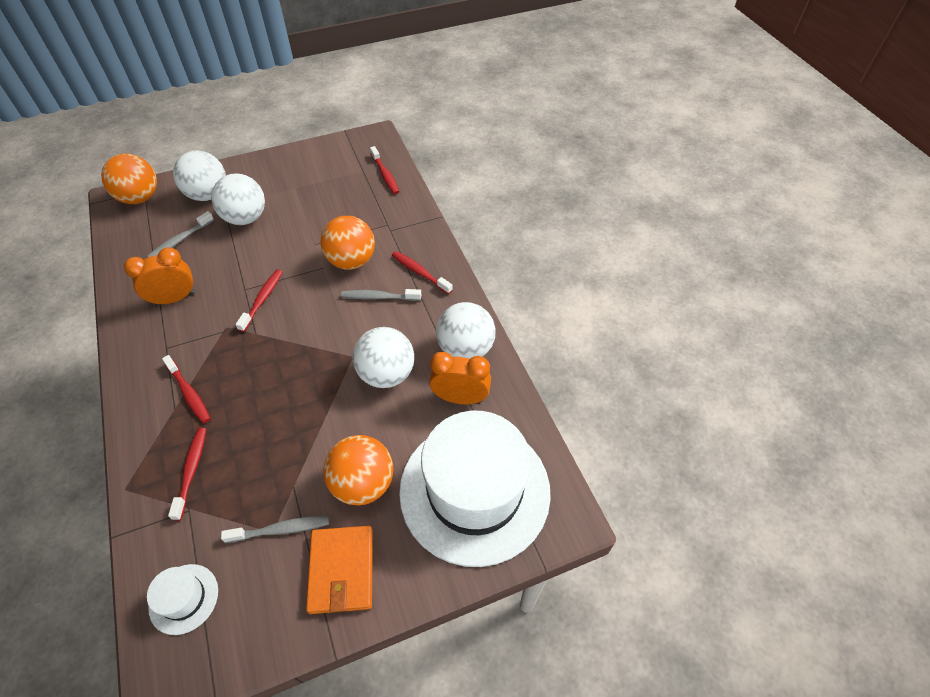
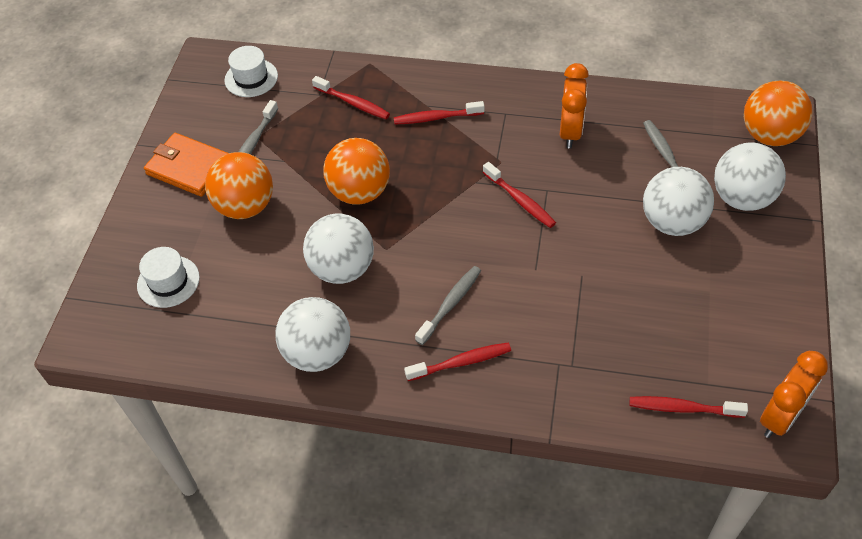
camera: 125 degrees right, 0 degrees up
(351, 261) = (527, 300): orange ball -> orange ball (359, 192)
(460, 398) = (265, 317): orange clock -> orange clock (780, 417)
(474, 490) = (168, 281): white hat -> white hat, size x0.40

